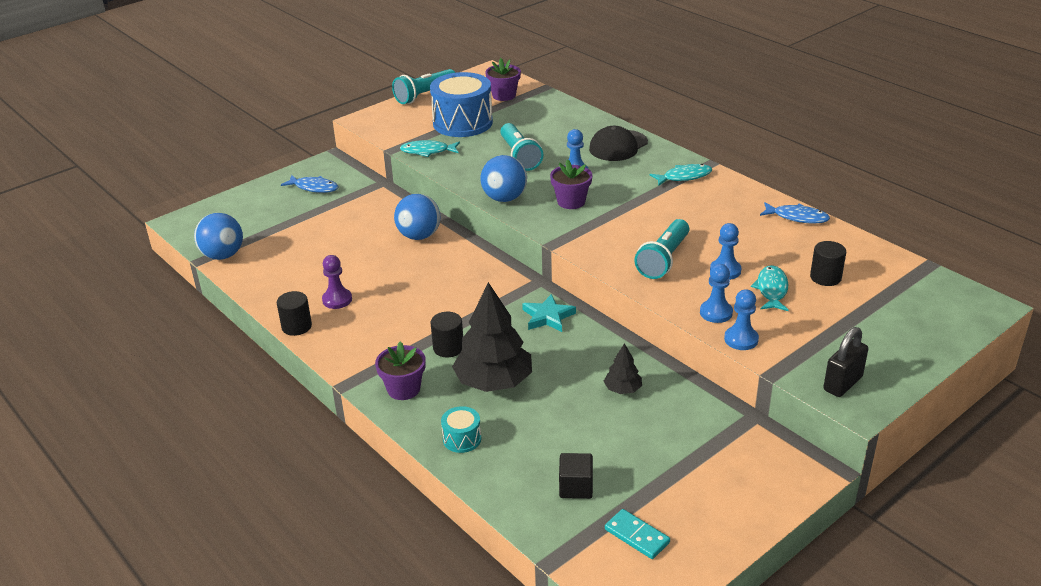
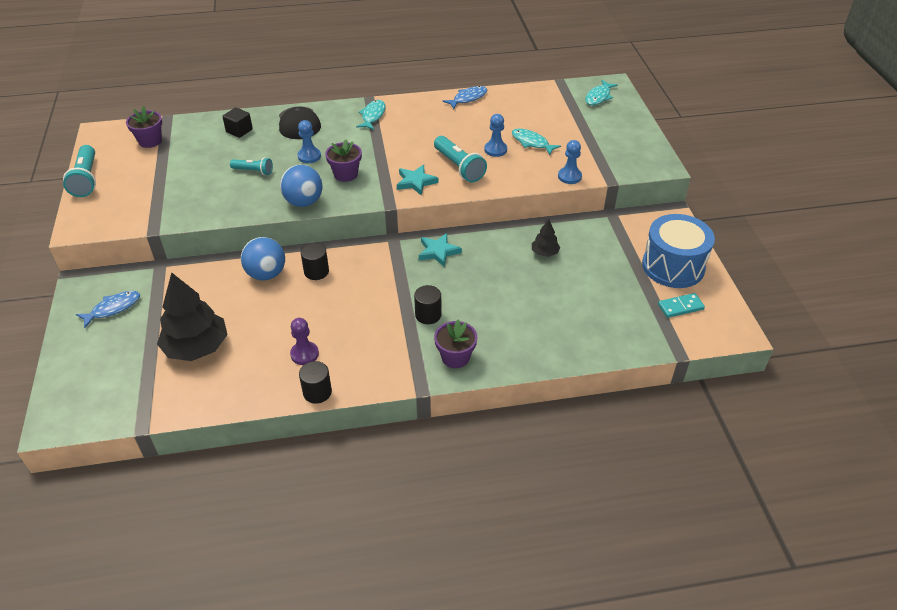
camera: 60 degrees left, 10 degrees up
(223, 255) = (153, 408): blue ball -> none
(427, 151) = (183, 213): turquoise fish -> turquoise fish (598, 97)
(462, 123) = (163, 178): blue drum -> blue drum (673, 266)
(462, 439) = (535, 348): turquoise drum -> none
(493, 382) = (487, 307): black tree -> black tree (196, 347)
(519, 156) = (253, 171): turquoise flashlight -> turquoise flashlight, size x0.60
(576, 487) = (621, 314): black cube -> black cube (239, 131)
(606, 244) = (416, 182): none -> turquoise star
(716, 313) = (535, 173): blue pawn -> none
(825, 277) = (538, 119): black cylinder -> black cylinder (316, 271)
(842, 383) = (639, 161): black padlock -> none

